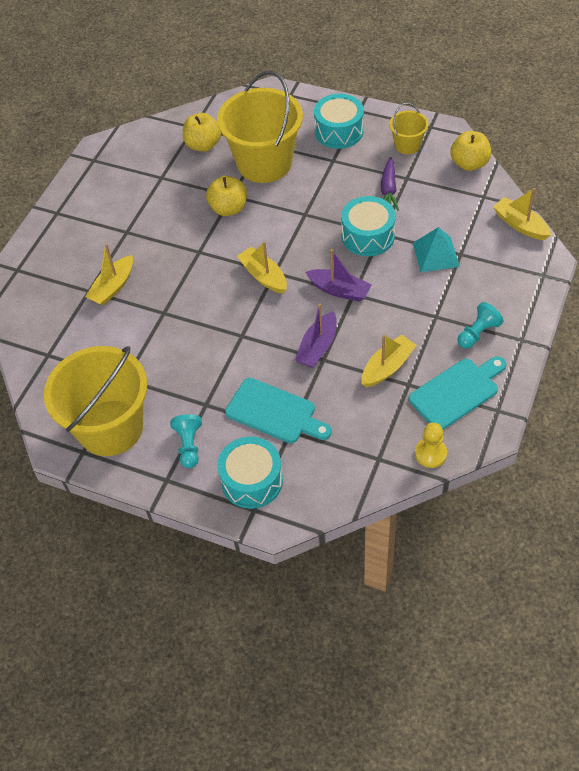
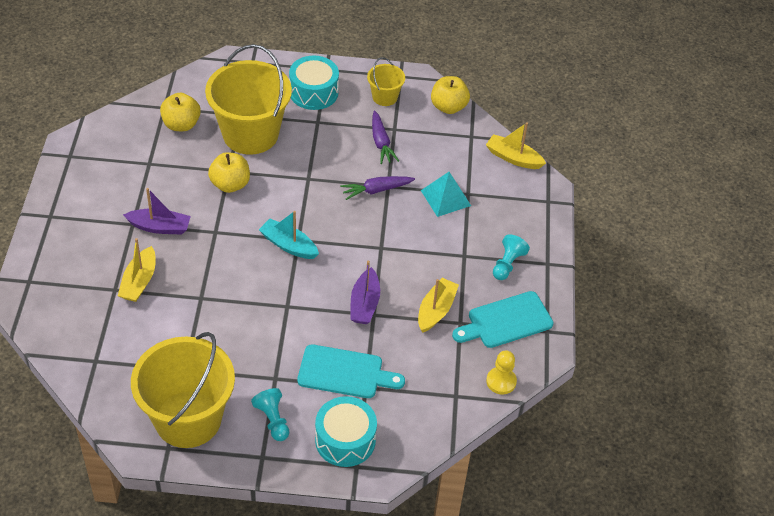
camera: 25 degrees left, 5 degrees down
(263, 276) = (289, 245): yellow boat -> turquoise boat
(339, 290) = (366, 246): purple boat -> purple boat (159, 227)
(368, 236) = (376, 190): turquoise drum -> purple carrot
(457, 392) = (506, 321): turquoise cutting board -> turquoise cutting board turned 150 degrees counterclockwise

